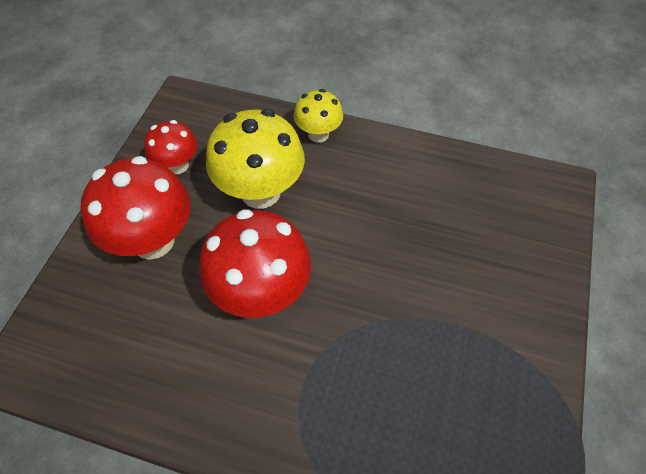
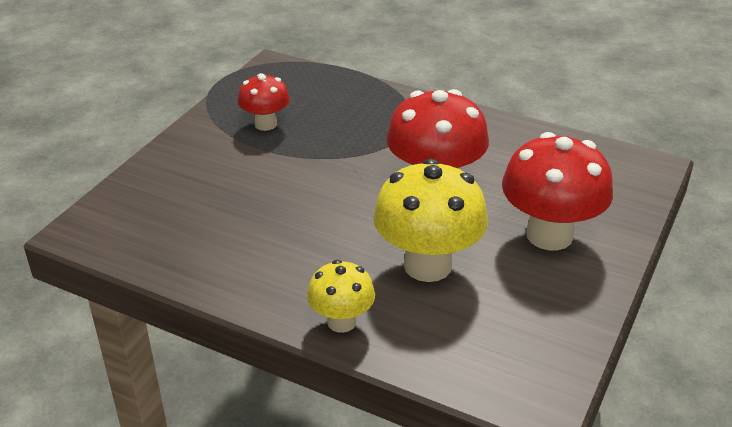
camera: 170 degrees left, 20 degrees down
(177, 165) = (533, 306): red mushroom -> red mushroom (265, 124)

